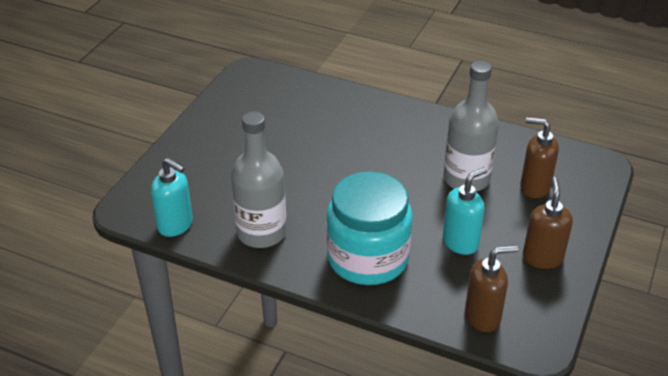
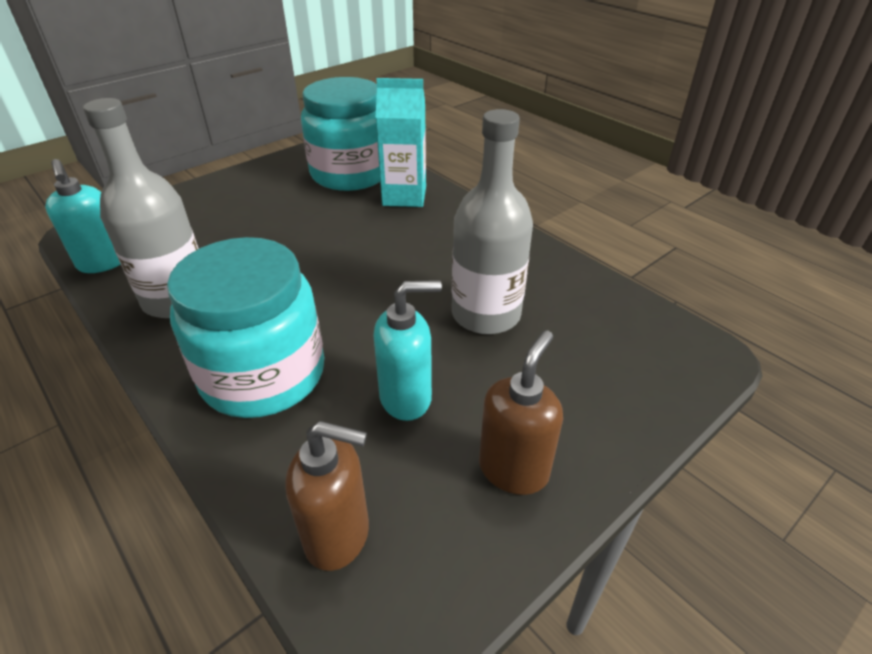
camera: 25 degrees right, 0 degrees up
(284, 99) = (350, 174): none -> turquoise jar
(342, 107) = (404, 196): none -> turquoise carton
(534, 187) = (577, 355): brown soap dispenser -> none

